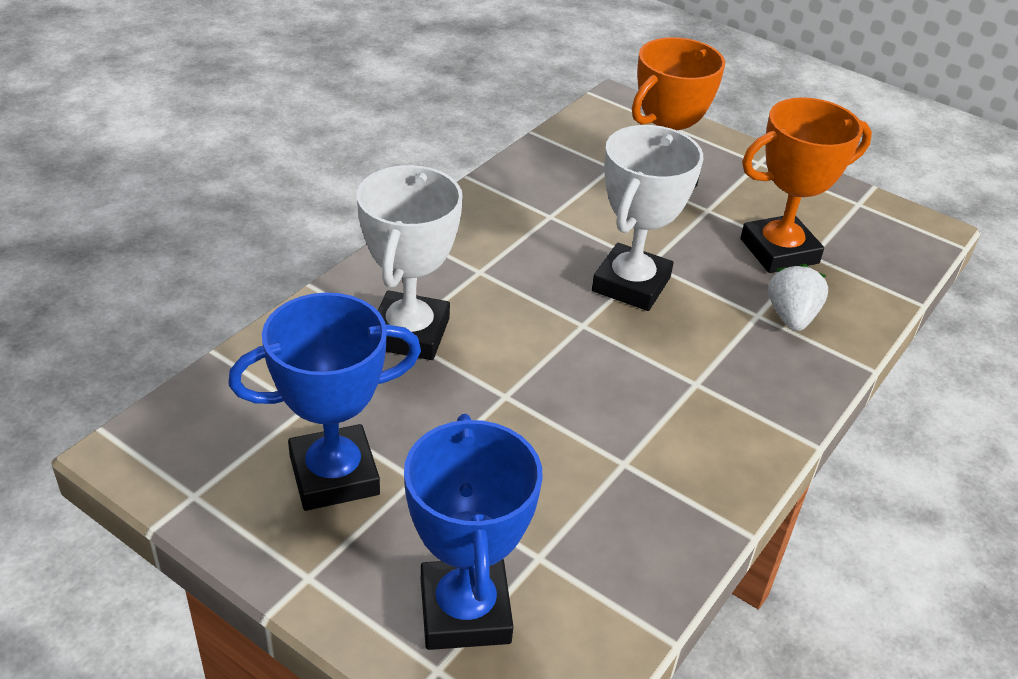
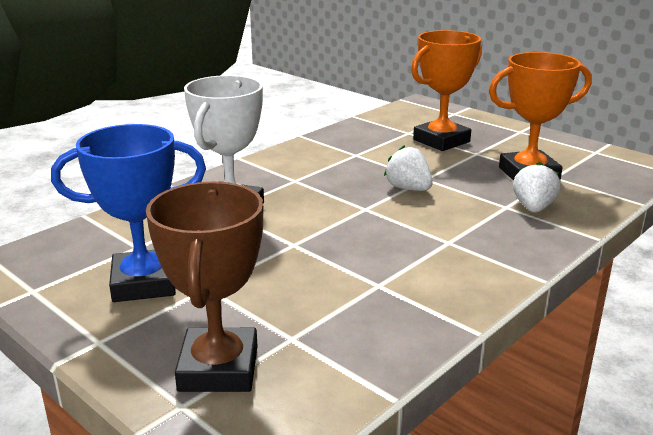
camera: 10 degrees right, 15 degrees down
(465, 611) = (218, 368): blue trophy -> brown trophy
(631, 284) = (408, 189): white trophy -> white strawberry

